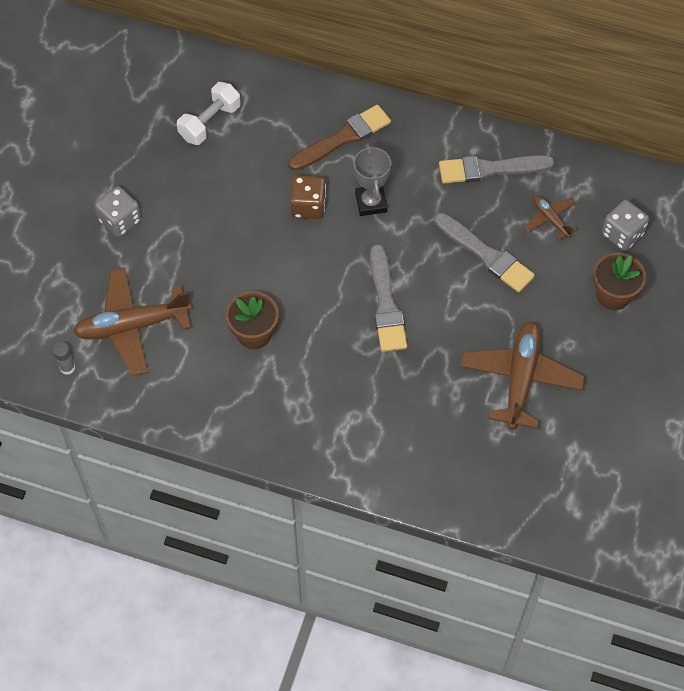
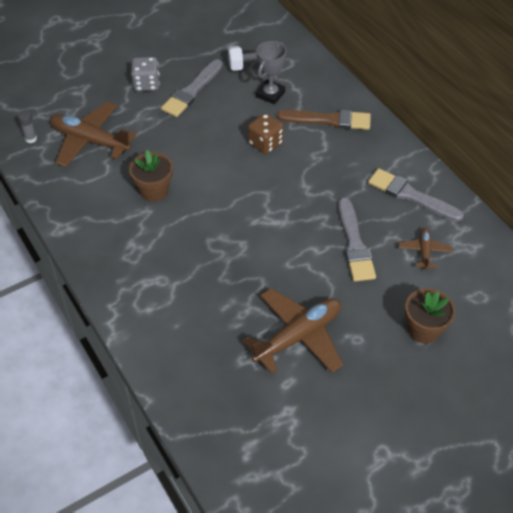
camera: 40 degrees right, 10 degrees down
(371, 202) = (308, 165): grey trophy -> grey trophy (270, 94)
(386, 304) = (255, 229): grey brush -> grey brush (192, 91)
(622, 234) = (470, 295): grey dice -> none

